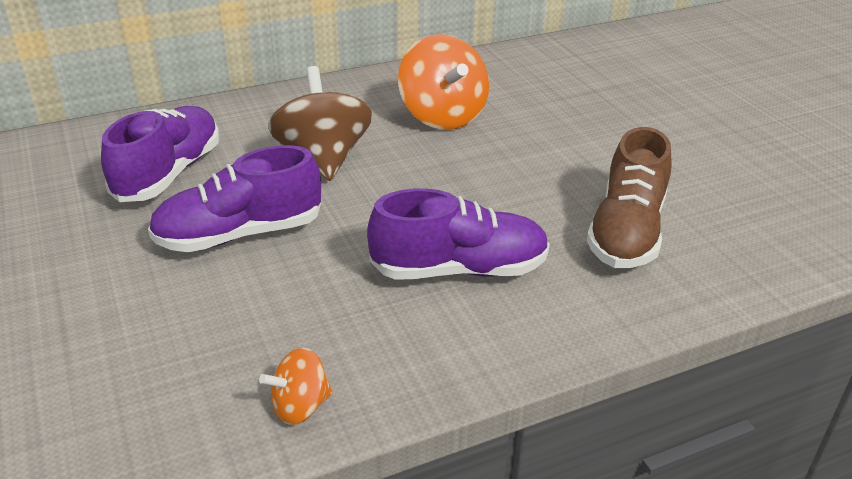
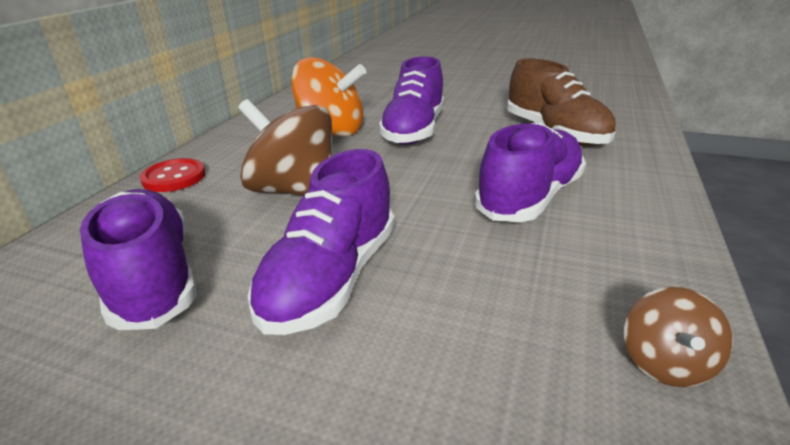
camera: 45 degrees left, 5 degrees down
(276, 103) = (174, 177): none -> red button
(300, 406) = (665, 363): orange spinning top -> brown spinning top
(506, 154) = (414, 131): none -> purple shoe

